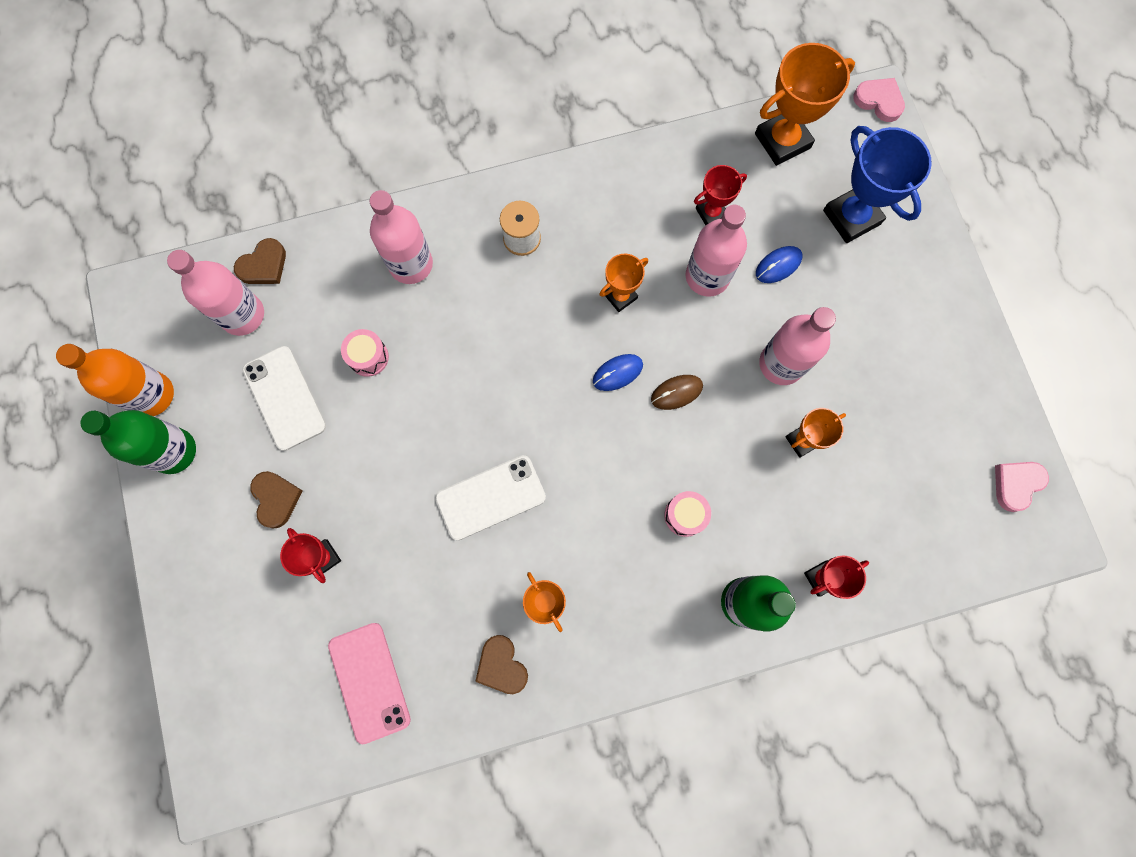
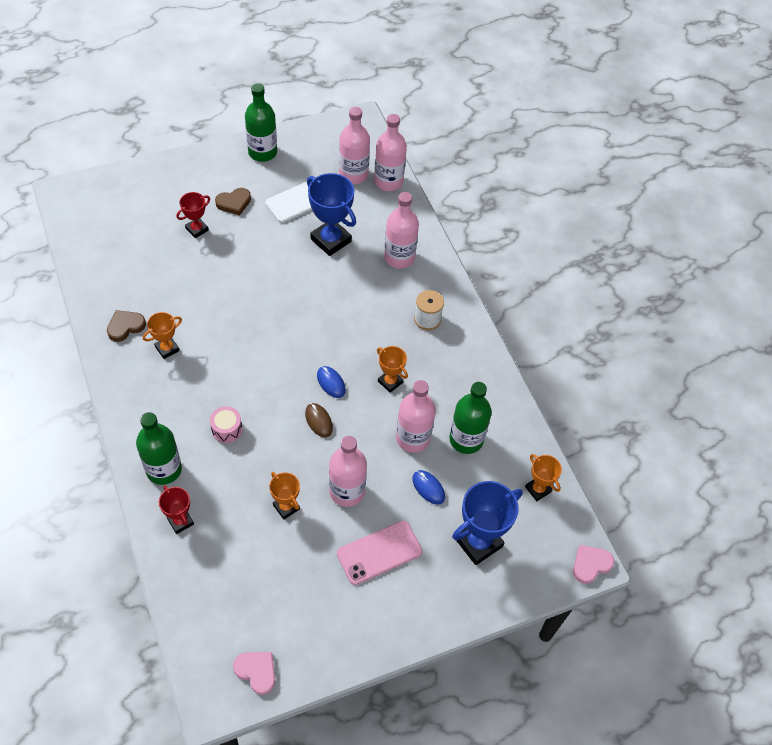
camera: 80 degrees right, 20 degrees down
(152, 395) = (297, 138): orange bottle -> none
(264, 265) = (388, 181): brown heart -> pink bottle
(368, 357) = (331, 240): pink drum -> blue trophy
(369, 682) = (119, 259): pink phone -> pink phone (379, 552)
(490, 497) = (237, 313): white phone -> none
(711, 213) = (466, 439): red trophy -> green bottle
(782, 141) = (538, 489): orange trophy -> orange trophy, size x0.57
(879, 101) = (590, 565): pink heart -> pink heart turned 150 degrees counterclockwise

